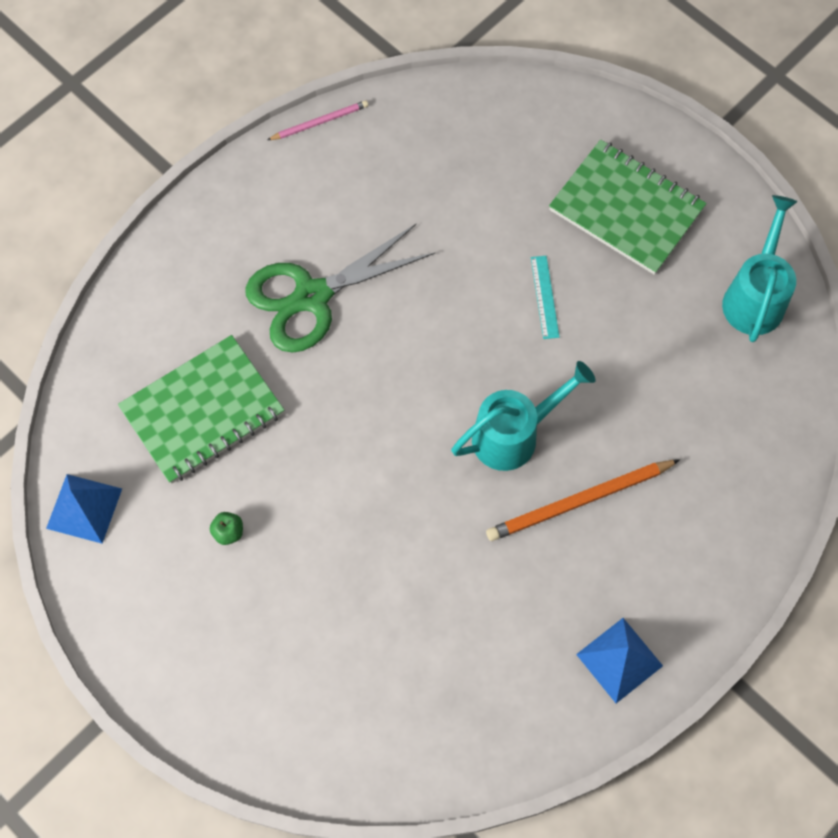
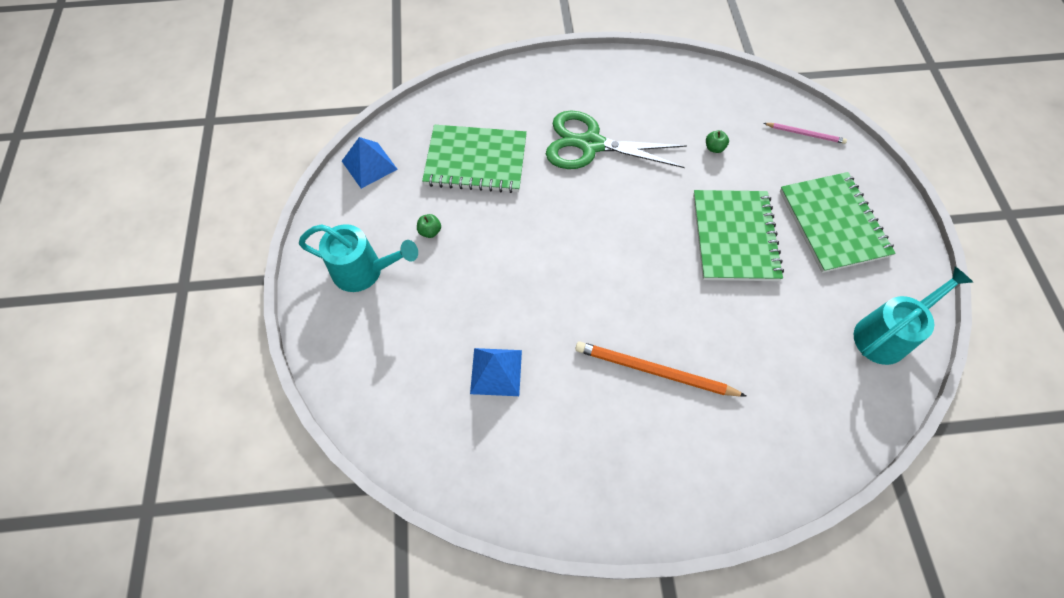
camera: 40 degrees right, 5 degrees down
(320, 122) = (675, 63): pink pencil -> pink pencil (805, 134)
(446, 204) = (714, 148): none -> green apple
(514, 435) = (645, 301): turquoise watering can -> turquoise watering can (364, 271)
(544, 297) = (734, 237): turquoise ruler -> green notebook
(619, 659) = (596, 491): blue pyramid -> blue pyramid (496, 371)

